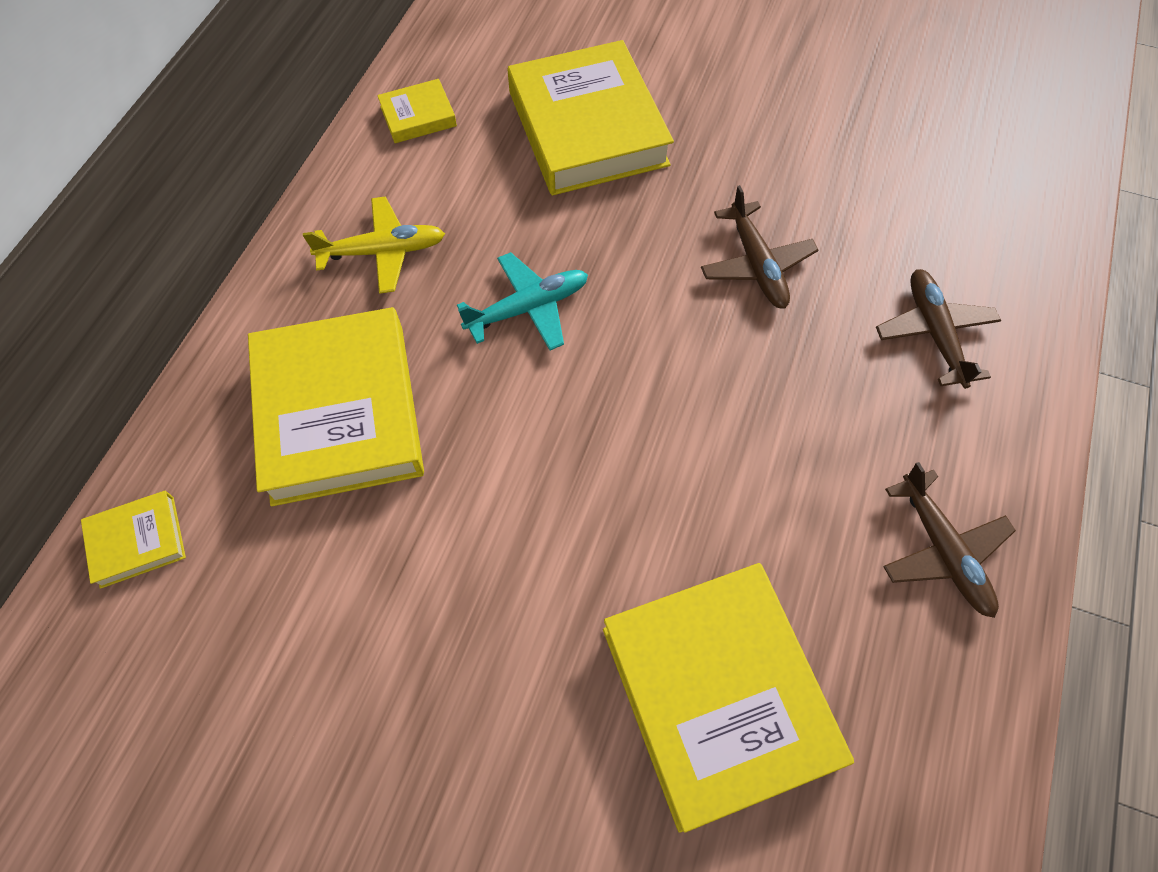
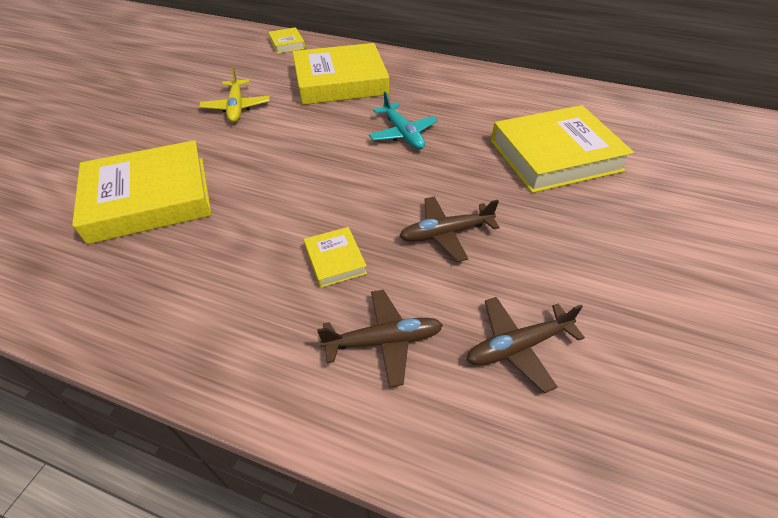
camera: 90 degrees right, 15 degrees down
(382, 251) = (438, 87): yellow plane -> yellow plane (236, 107)
(418, 116) = (541, 93): yellow book -> yellow book (335, 260)
(942, 550) = (194, 315): brown plane -> brown plane (518, 346)

